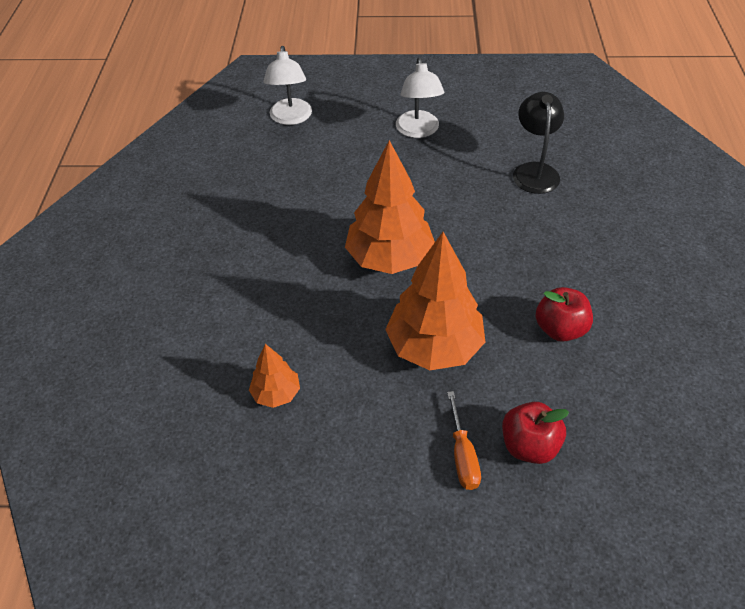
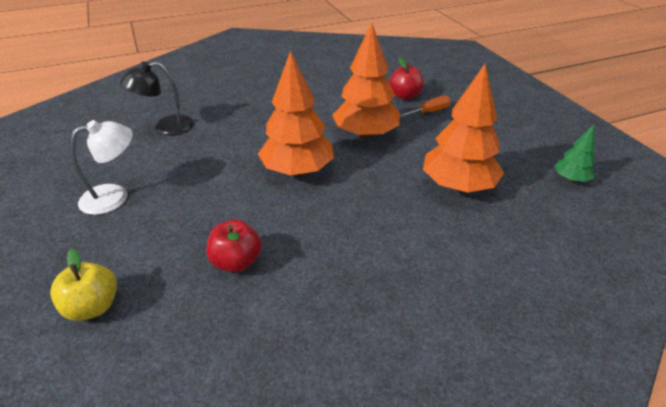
camera: 115 degrees left, 10 degrees down
(208, 537) = (570, 179): none -> green tree
(276, 394) = (458, 186): orange tree -> orange tree, size x2.00
(290, 118) = (93, 307): white lamp -> yellow apple
(560, 329) = (319, 98): red apple -> red apple (236, 262)

